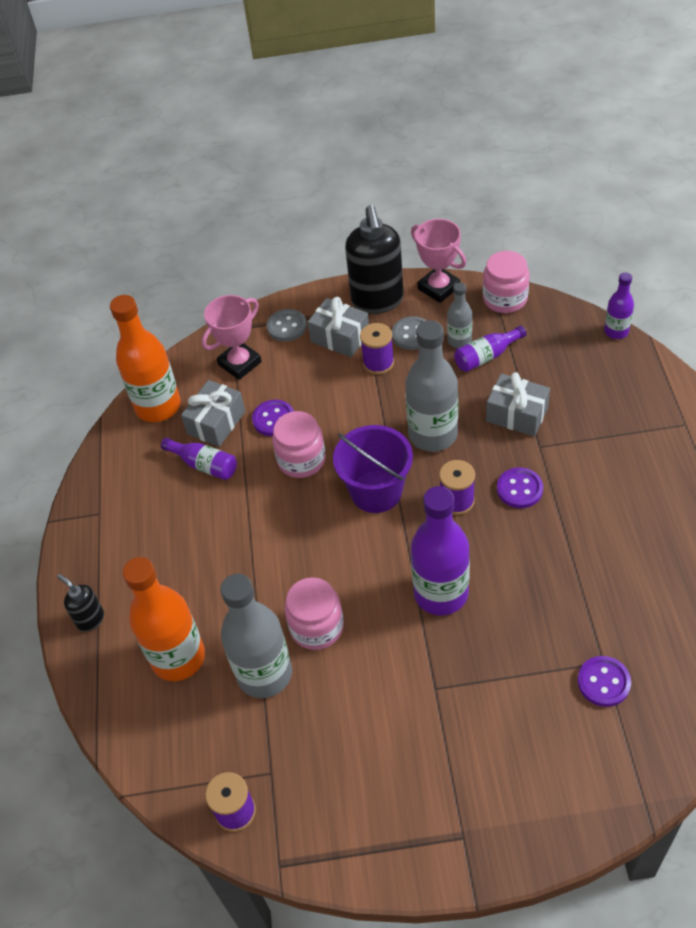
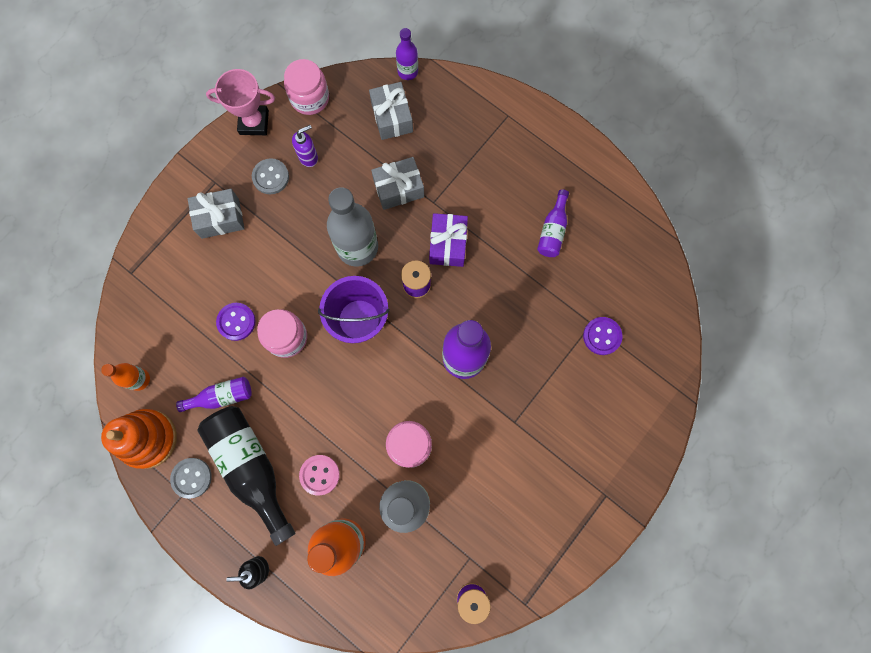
camera: 50 degrees left, 25 degrees up
(118, 453) = (148, 439): none -> orange stacking toy
(158, 406) = (139, 379): orange bottle -> orange bottle, size x0.52
(169, 536) = (251, 467): none -> black bottle
(216, 422) = (197, 357): grey gift -> grey gift (392, 117)
(216, 587) = (319, 475): none -> pink button
(240, 363) = (166, 297): pink trophy -> none
(287, 326) = (171, 239): grey button -> grey button (191, 478)
(377, 301) = (219, 166): black soap dispenser -> none
(378, 363) = (268, 219): purple spool -> none
(459, 340) = (308, 157): grey bottle -> purple soap dispenser
(486, 356) = (339, 157): purple bottle -> purple bottle (552, 230)
(519, 489) = (448, 244): purple button -> purple gift

